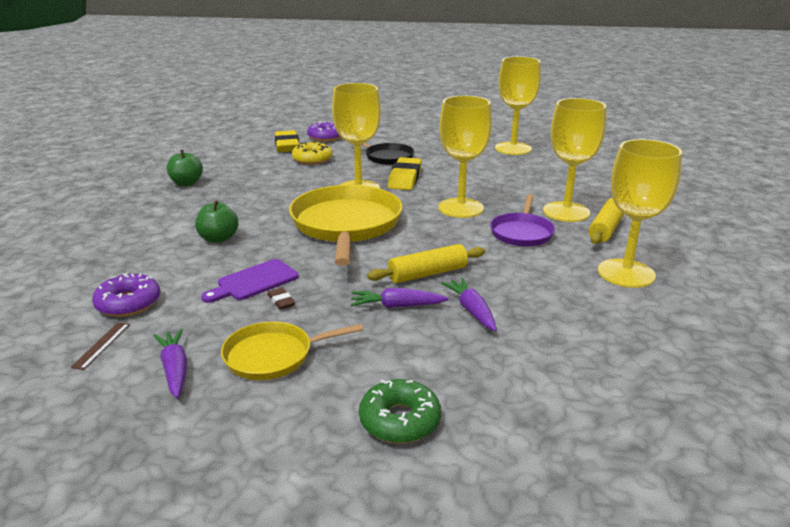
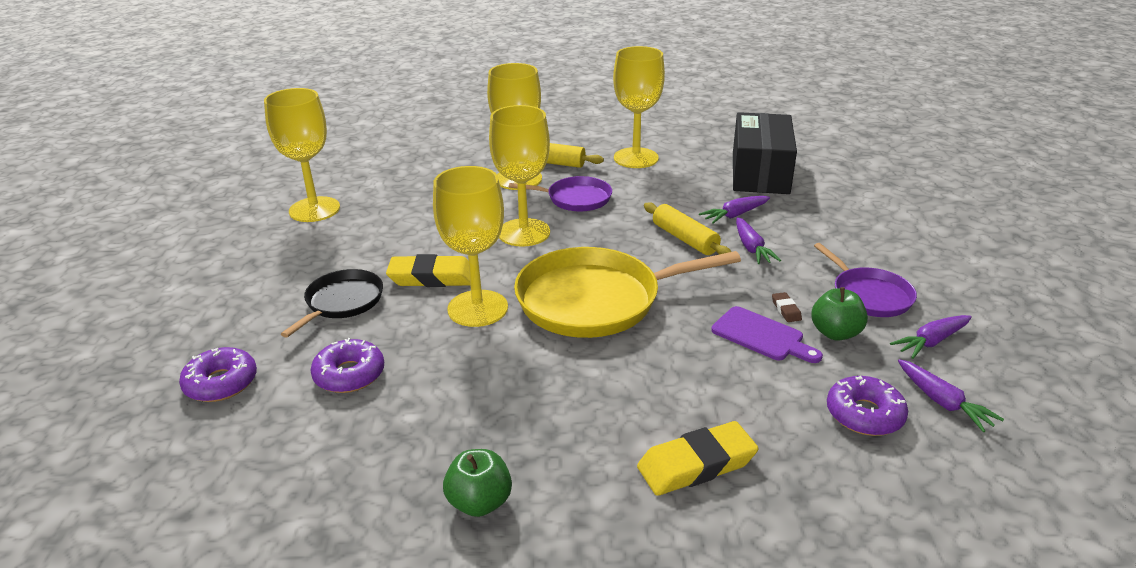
camera: 100 degrees left, 5 degrees up
(101, 345) = (942, 402): brown ruler -> purple carrot
(218, 239) = (676, 393): green apple -> green apple (835, 333)
(273, 355) = (869, 295): yellow pan -> purple pan
(281, 301) = (786, 310): brown eraser -> brown eraser turned 60 degrees counterclockwise
(287, 145) = (265, 423): yellow eraser -> yellow eraser (696, 464)
(312, 159) = (349, 374): yellow donut -> purple donut
(399, 420) = (889, 231): green donut -> none
(590, 353) = (760, 173): none -> black box

